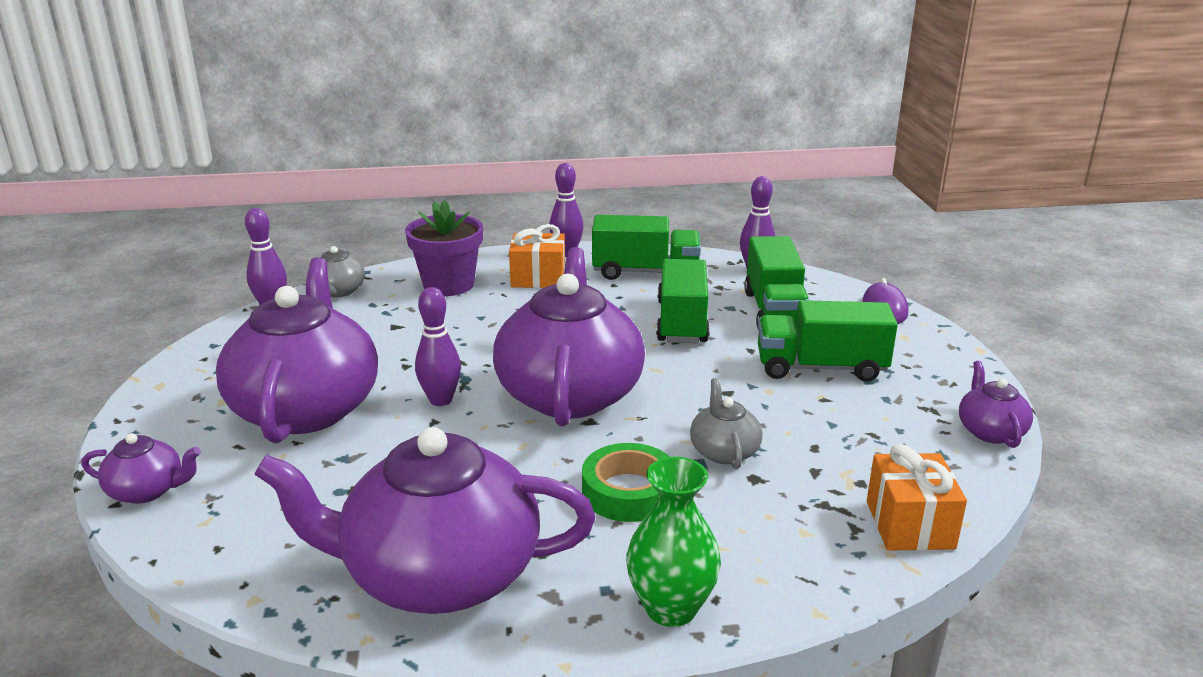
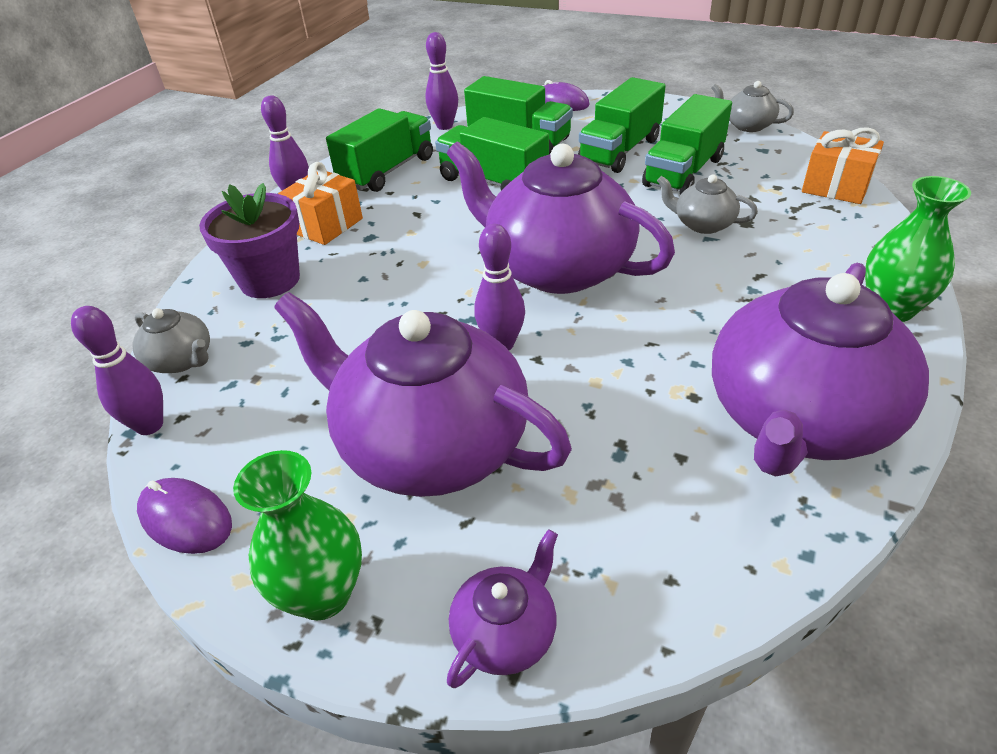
camera: 55 degrees left, 15 degrees up
(157, 415) = (323, 594): none -> green vase
(199, 350) = (186, 519): none -> purple mouse
(629, 491) = (730, 282): green tape -> none
(821, 415) = (683, 172): none -> green truck
(990, 431) = (747, 125): purple teapot -> grey teapot

